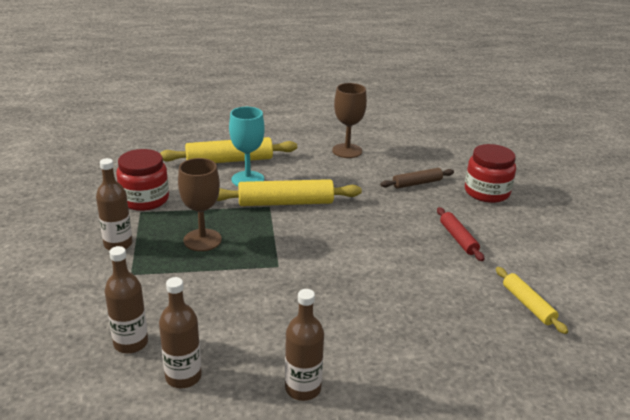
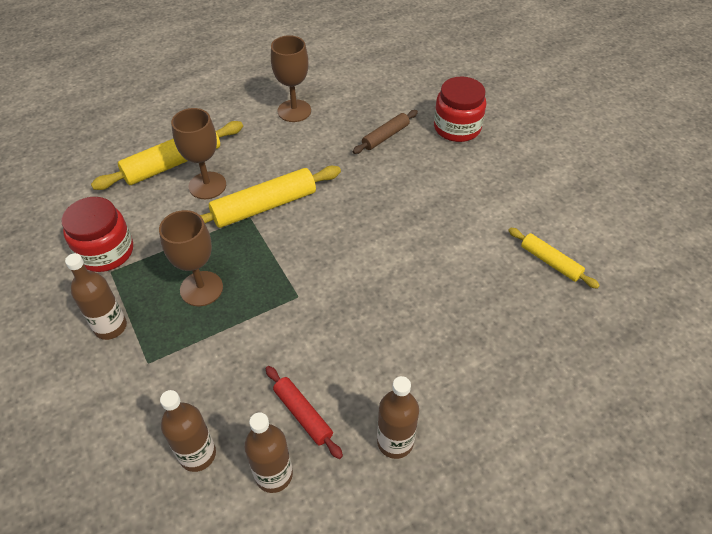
camera: 20 degrees left, 20 degrees up
(247, 179) = (207, 185): turquoise goblet -> brown goblet
(458, 239) = (456, 199): red rolling pin -> red rolling pin (303, 414)

